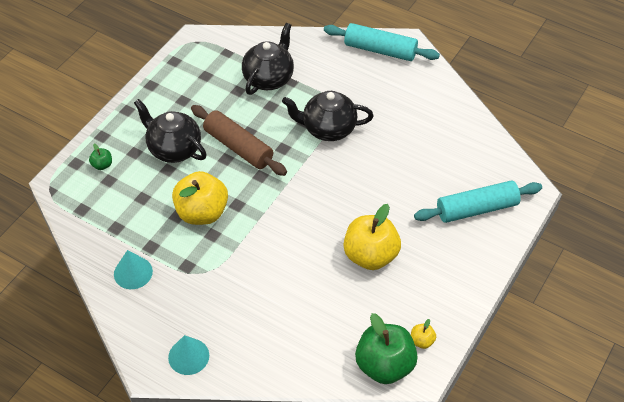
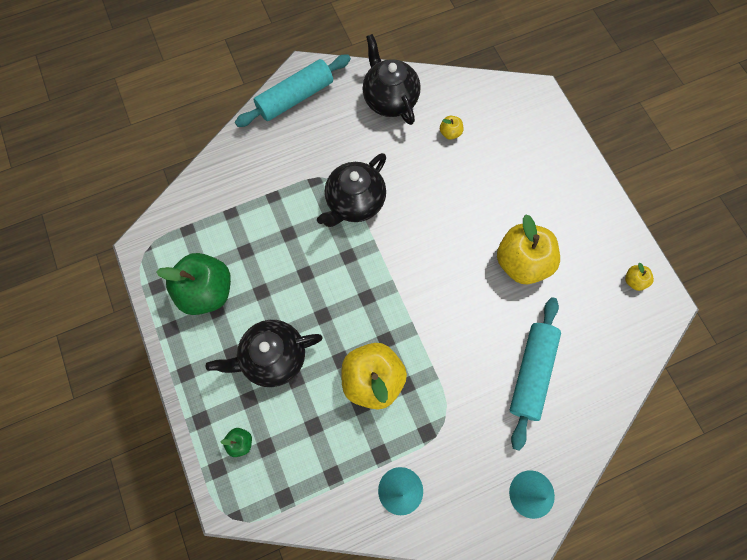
camera: 55 degrees left, 20 degrees up
(238, 147) = (317, 295): brown rolling pin -> none
(269, 78) = (252, 213): black teapot -> black teapot (389, 99)
(384, 365) = (640, 326): green apple -> green apple (207, 291)
(439, 153) = (450, 133): none -> yellow apple
(476, 209) = (528, 146): turquoise rolling pin -> turquoise rolling pin (531, 373)

